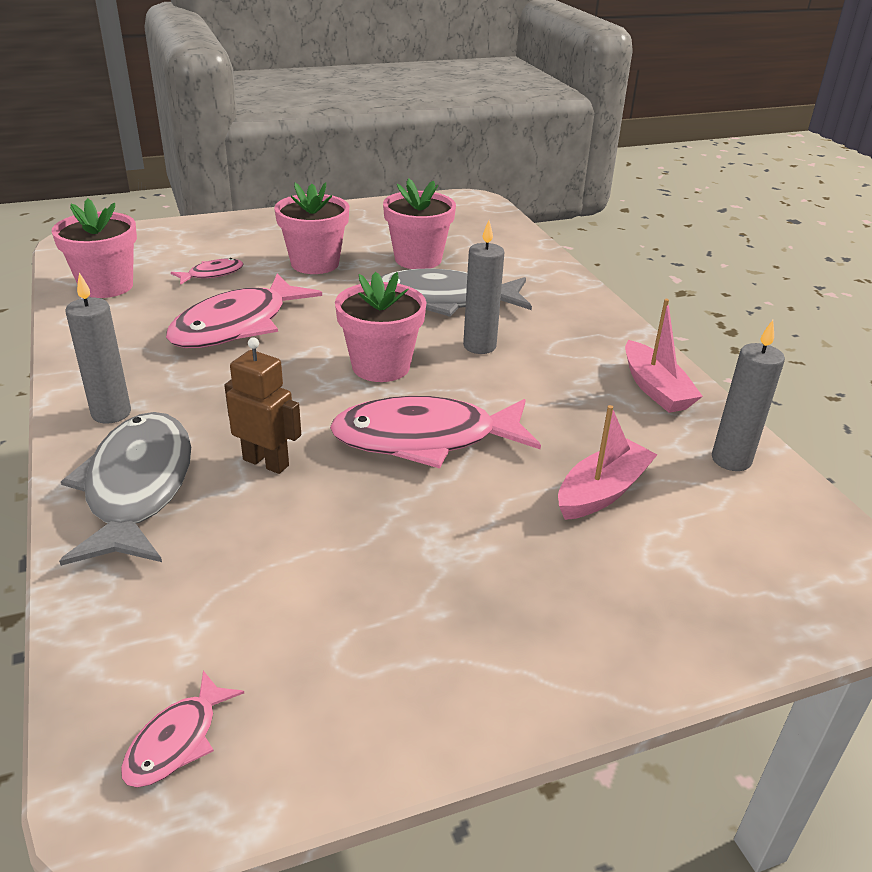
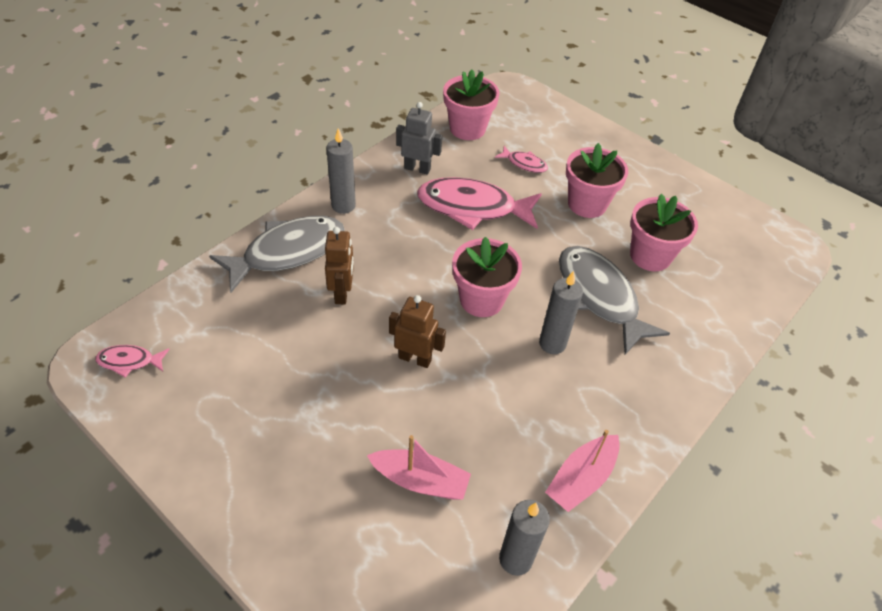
camera: 60 degrees right, 15 degrees up
(123, 339) = (417, 168): none -> grey robot
(425, 439) = (415, 358): pink fish -> brown robot

